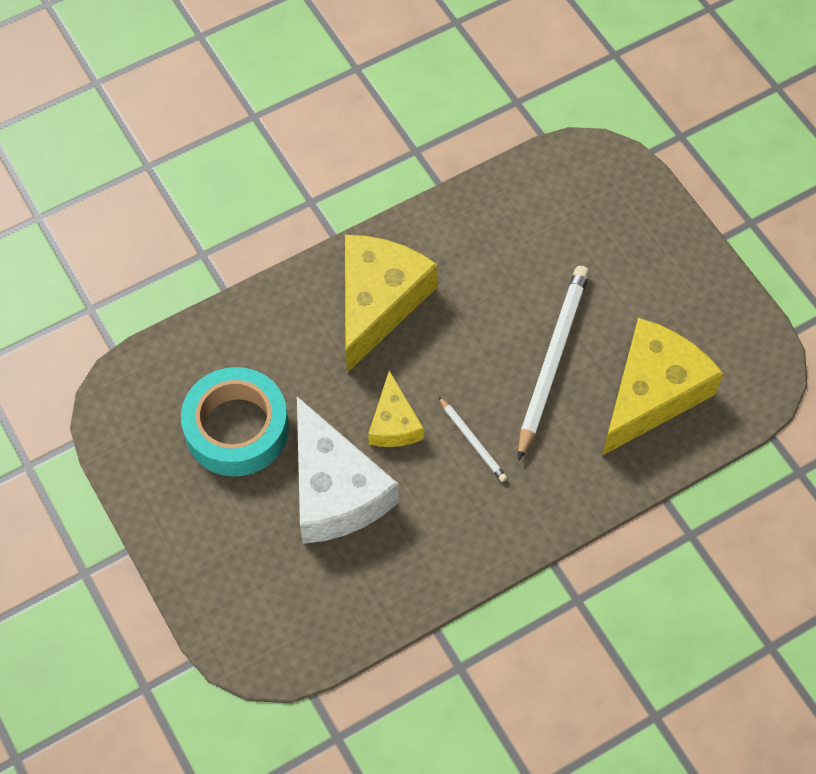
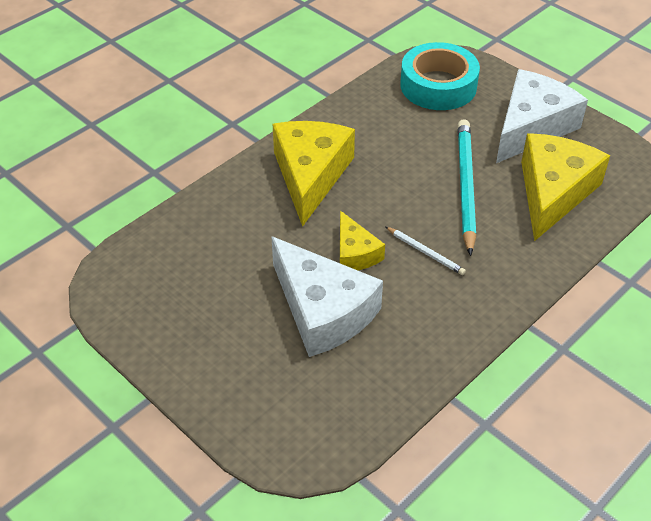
camera: 15 degrees left, 15 degrees down
(236, 428) = (221, 284): turquoise tape -> turquoise tape (438, 85)
(551, 360) = (465, 186): white pencil -> turquoise pencil
(666, 290) = (531, 127): none -> white cheese

